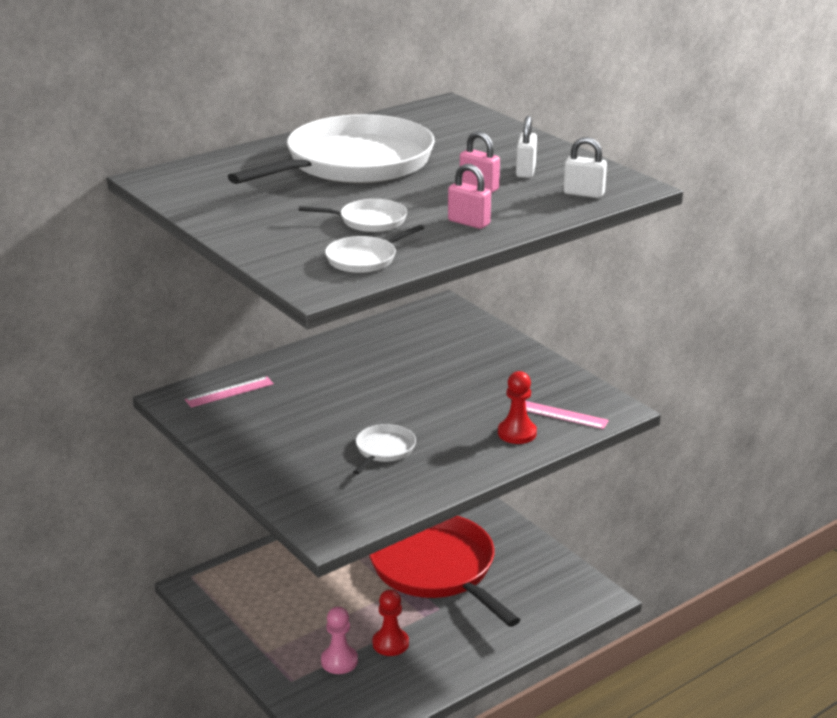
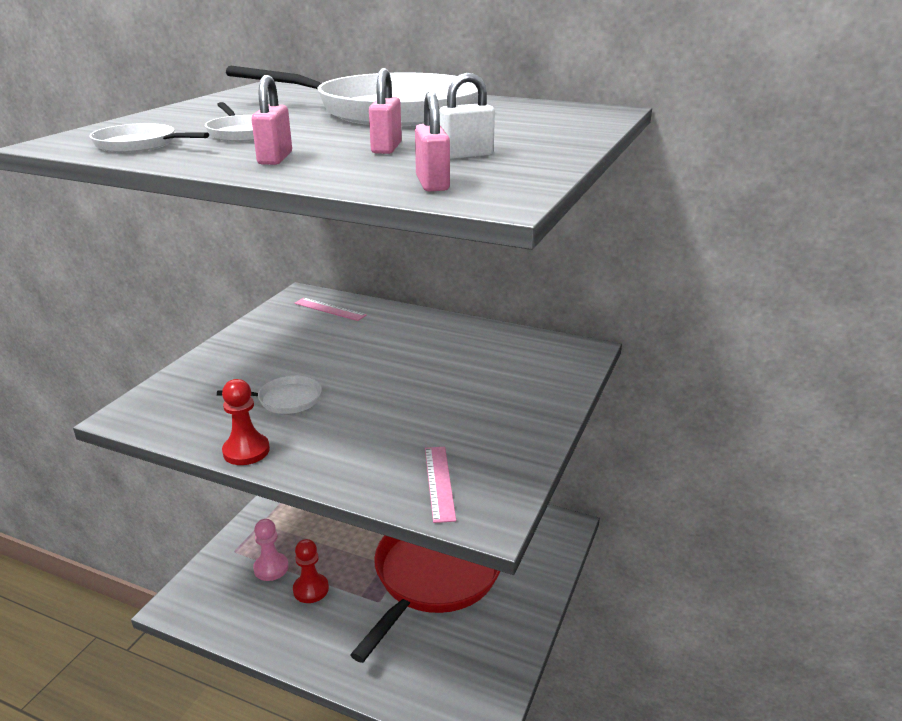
camera: 60 degrees right, 0 degrees up
(517, 433) = (374, 464): red pawn -> red pawn (246, 451)
(583, 194) = (432, 184): white padlock -> pink padlock

